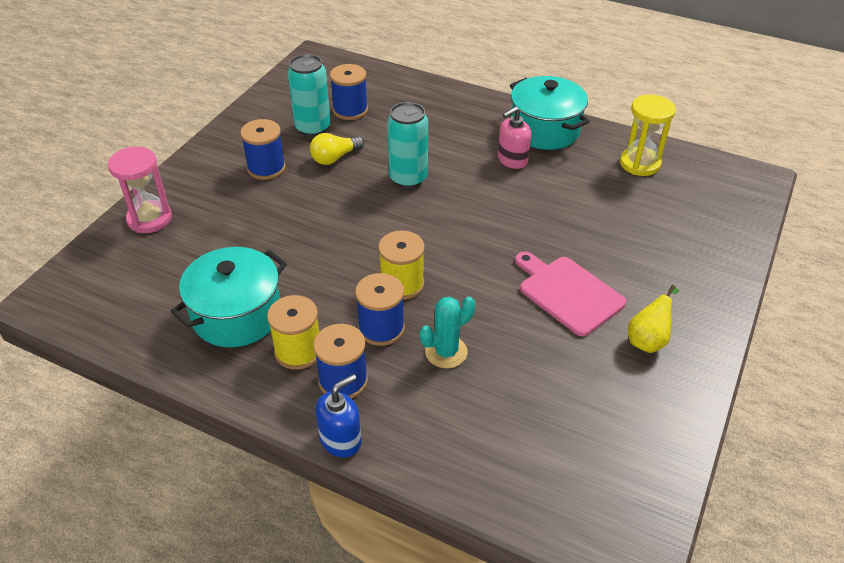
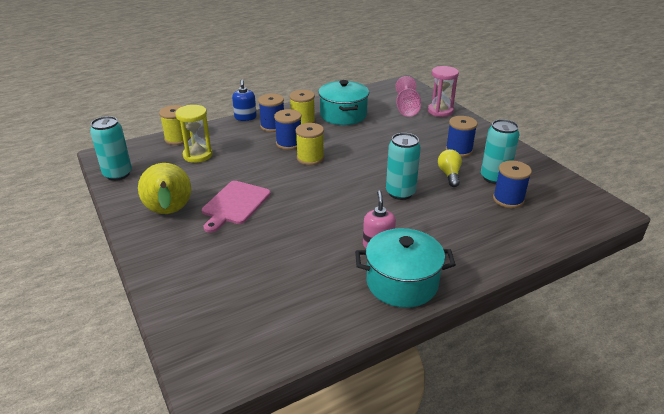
camera: 125 degrees right, 10 degrees down
(164, 254) = (407, 109): none -> pink goblet
(446, 352) = (252, 153): turquoise cactus -> none
(493, 483) = (177, 139): none -> yellow spool
(568, 293) = (235, 204): pink cutting board -> pink cutting board turned 120 degrees clockwise
(640, 163) = (305, 312): yellow hourglass -> yellow hourglass (198, 155)
(648, 340) = (169, 213): yellow pear -> yellow pear, size x1.82
(652, 474) = (118, 174): none -> turquoise can

